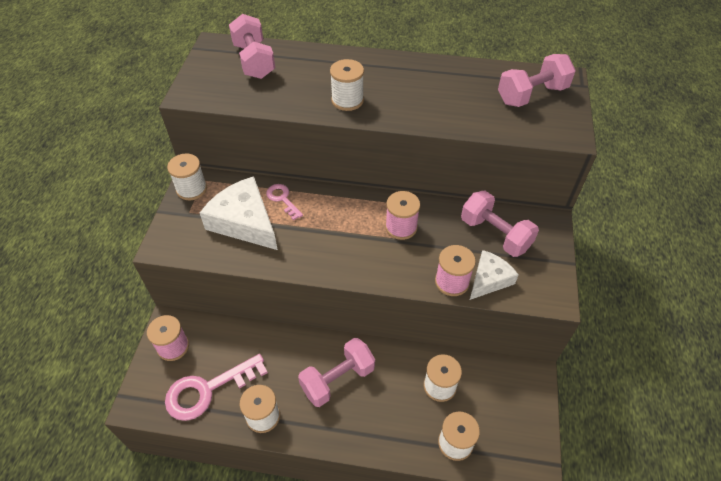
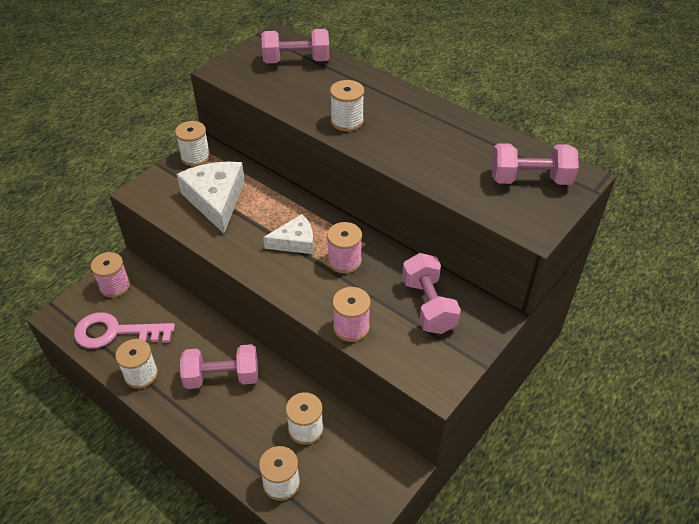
camera: 30 degrees right, 5 degrees down
(254, 61) = (296, 61): pink dumbbell -> pink dumbbell turned 75 degrees clockwise
(282, 199) = (261, 194): pink key -> none
(489, 279) = (388, 341): white cheese -> white cheese (295, 242)

